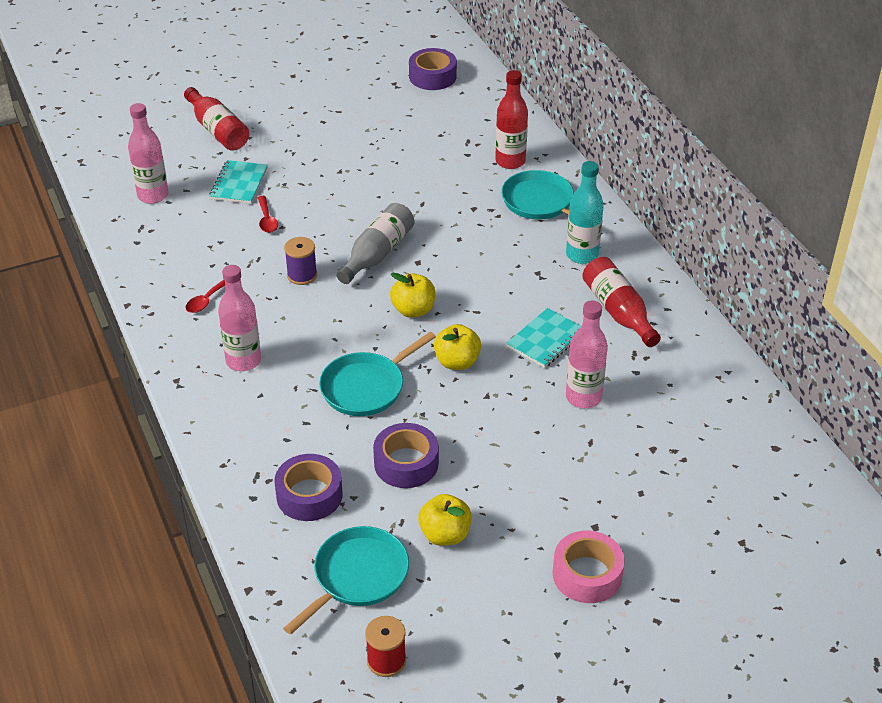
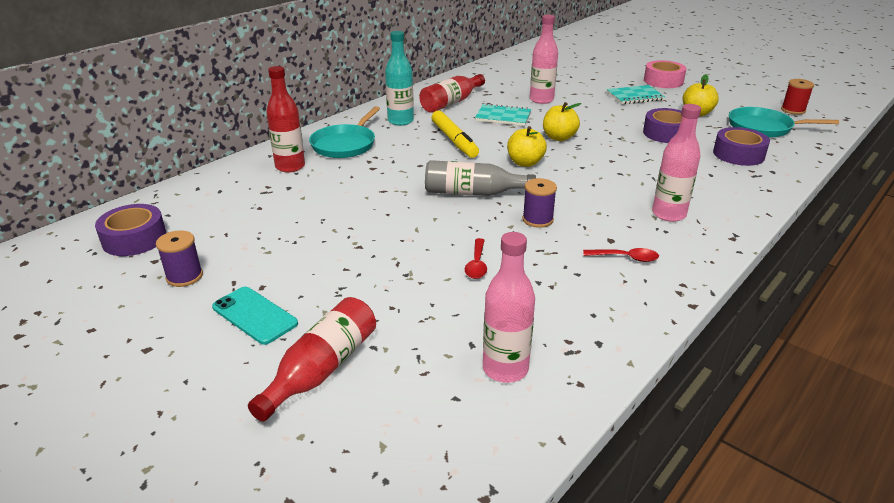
camera: 115 degrees left, 10 degrees down
(239, 184) = (429, 306): turquoise notebook -> turquoise notebook (635, 96)
(267, 220) = (477, 264): red spoon -> red spoon turned 135 degrees clockwise
(292, 114) = (254, 315): none -> turquoise phone
(362, 93) = (184, 276): none -> purple spool
(366, 387) = (624, 160): turquoise pan -> none
(503, 279) = (454, 140): none -> yellow marker

